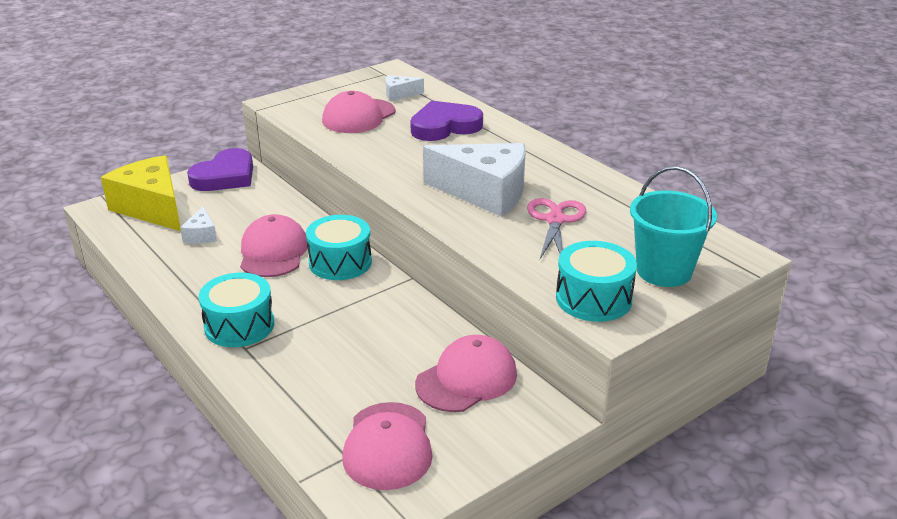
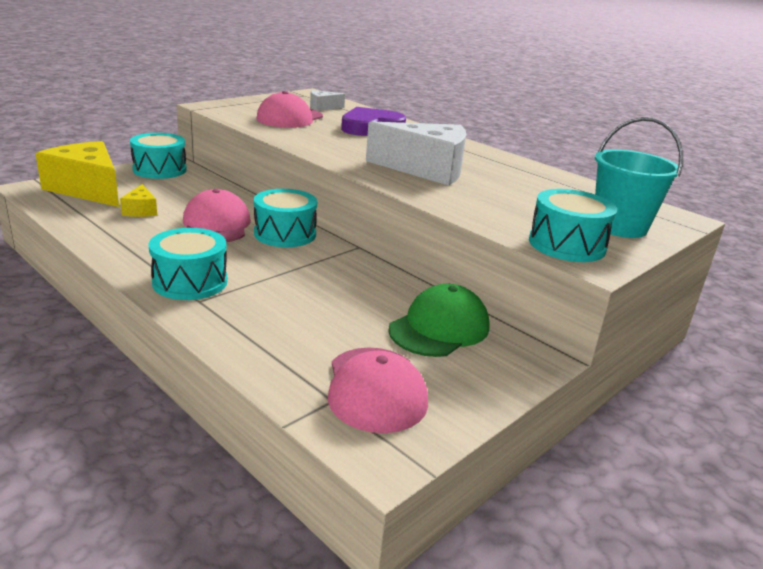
camera: 10 degrees left, 5 degrees down
(201, 235) = (141, 210): white cheese -> yellow cheese
(225, 176) = (160, 170): purple heart -> turquoise drum
(466, 379) = (439, 328): pink cap -> green cap
(555, 220) = (500, 189): pink scissors -> none

